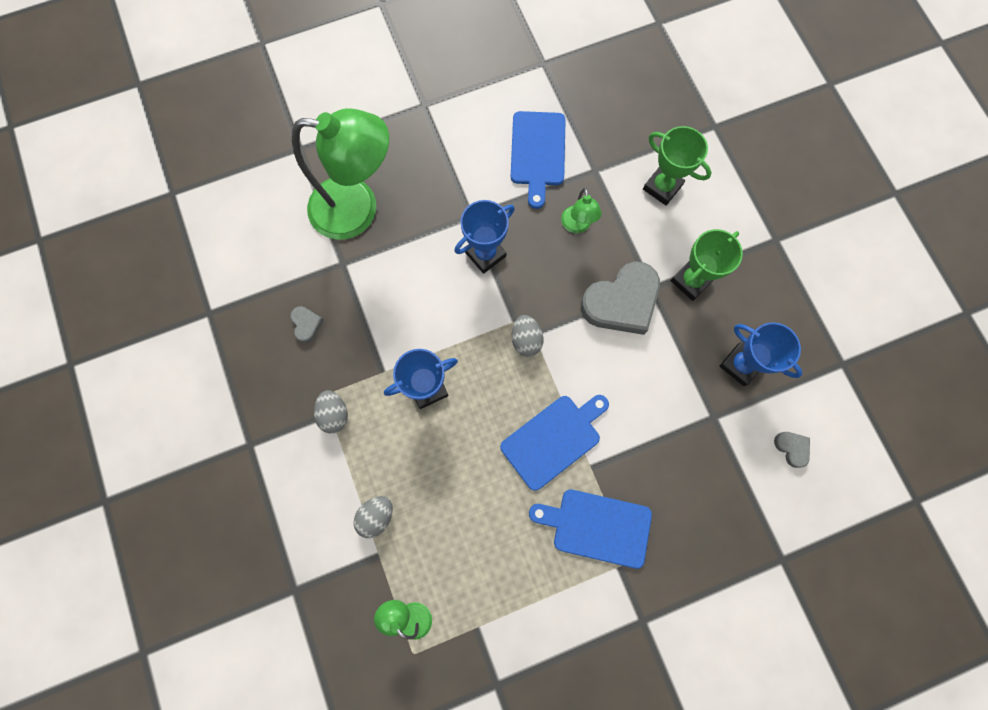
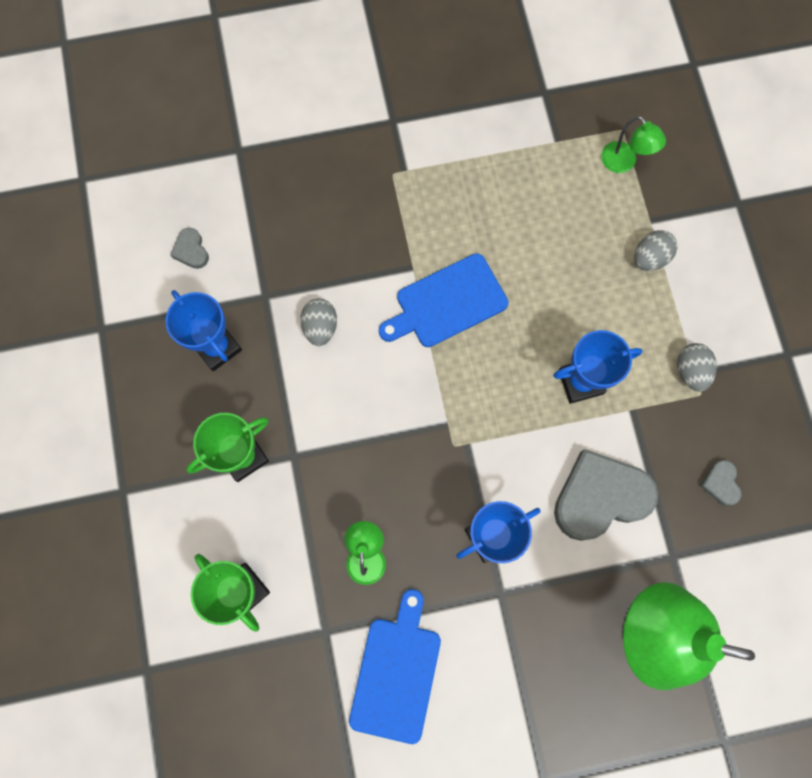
camera: 170 degrees left, 0 degrees up
(526, 340) = (458, 418): grey egg -> grey egg (320, 327)
(597, 527) = (419, 210): blue cutting board -> none
(621, 302) = (334, 445): grey heart -> grey heart (600, 497)

